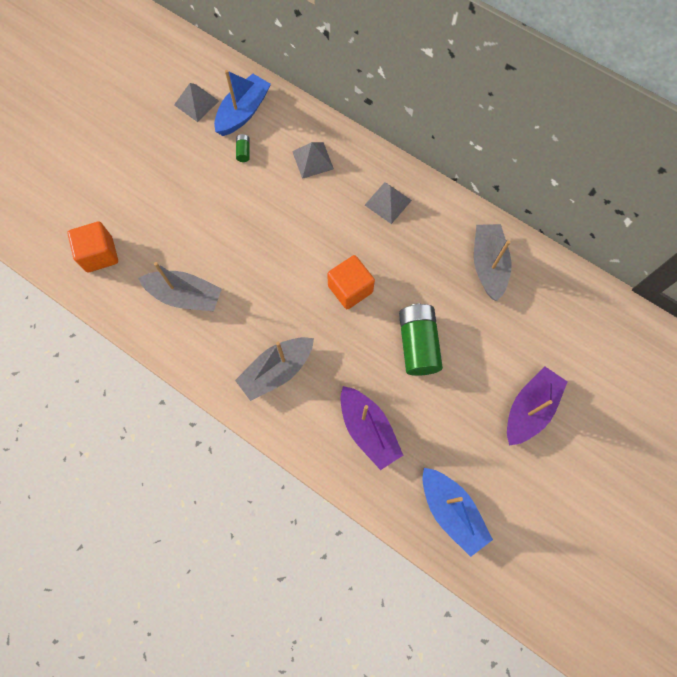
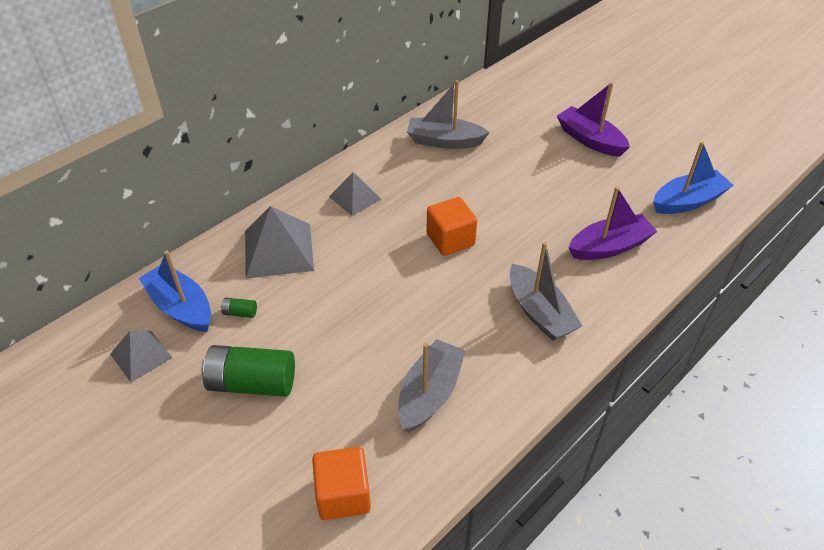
camera: 80 degrees left, 25 degrees down
(313, 160) = (278, 250): grey pyramid -> grey pyramid, size x1.65
(418, 344) = (520, 199): green battery -> green battery (252, 383)

